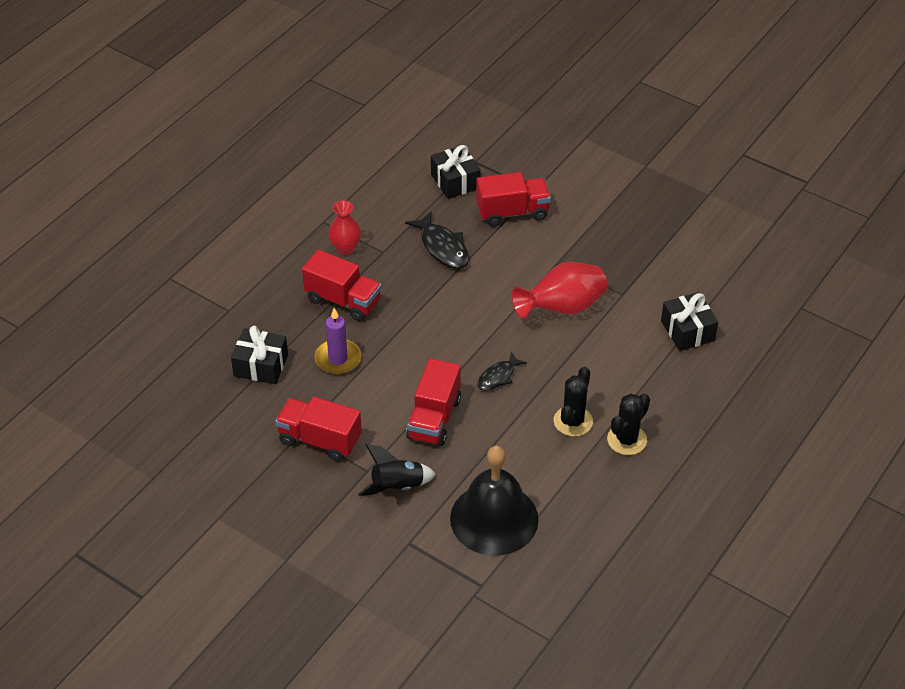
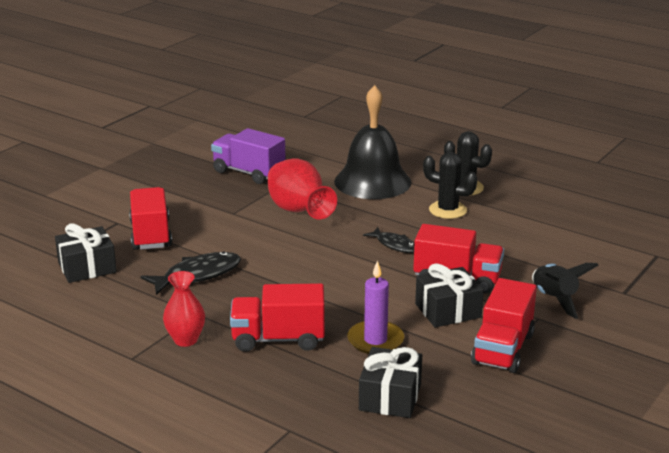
camera: 90 degrees left, 20 degrees down
(343, 300) = (278, 339): red truck -> red truck turned 120 degrees counterclockwise
(494, 518) = (577, 248): black bell -> black bell (372, 181)
(645, 269) = (248, 173): none -> purple truck
(687, 331) = (330, 158): black gift -> black gift (448, 311)

